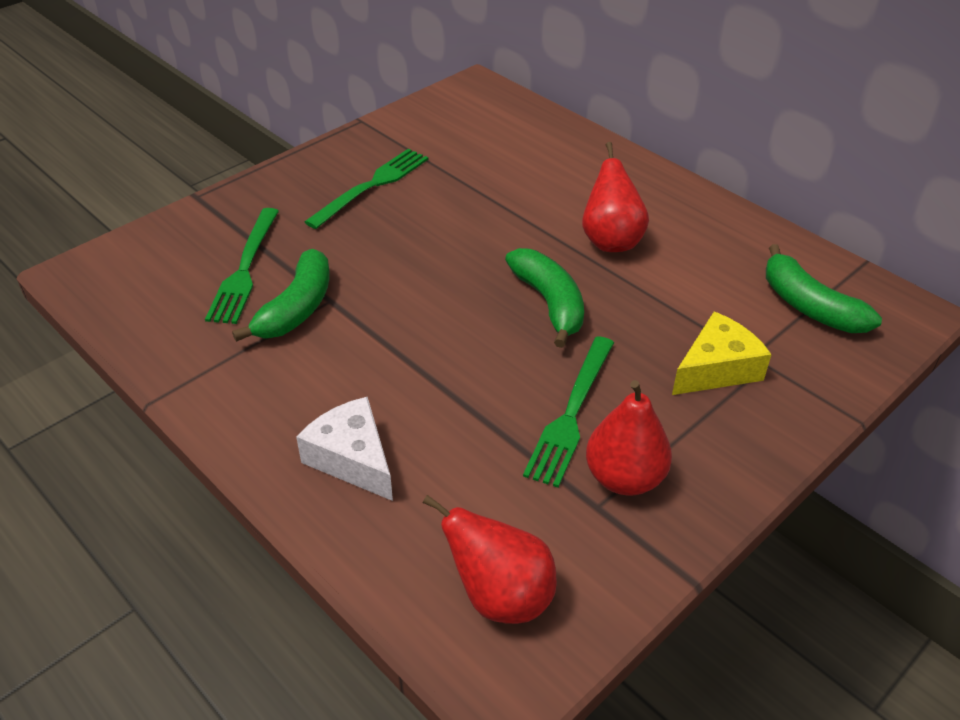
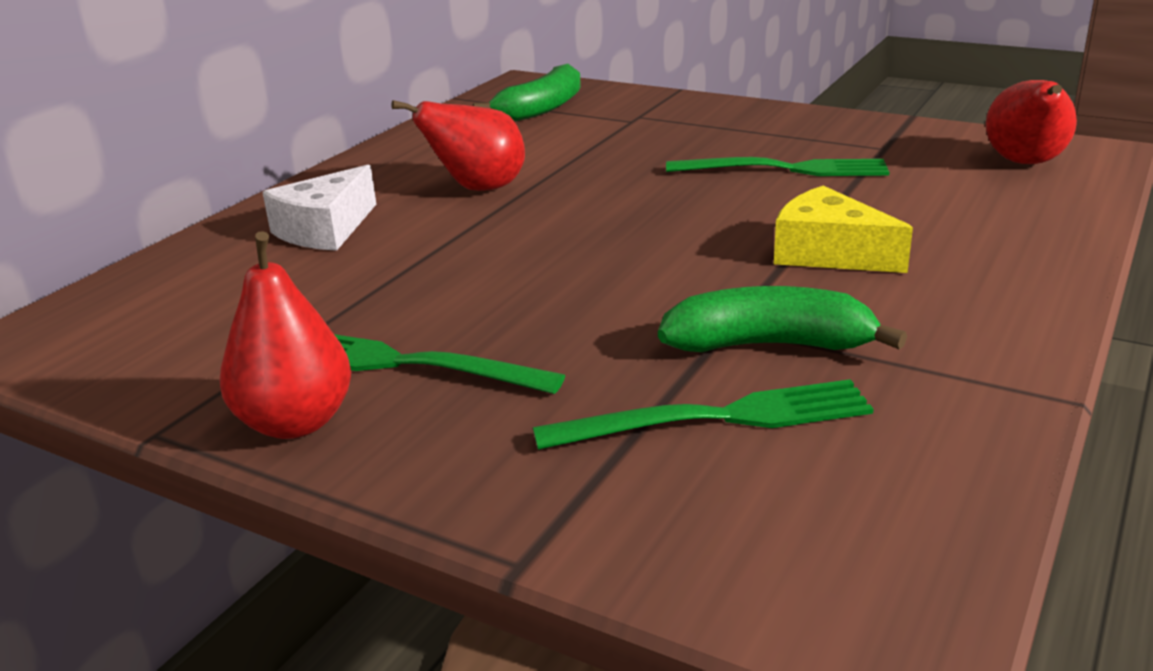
camera: 105 degrees left, 15 degrees down
(352, 459) = (975, 247): white cheese -> white cheese (325, 229)
(549, 303) = (622, 200): green banana -> none
(624, 478) = (839, 143): red pear -> red pear (295, 423)
(716, 369) = (662, 129): yellow cheese -> yellow cheese (829, 253)

